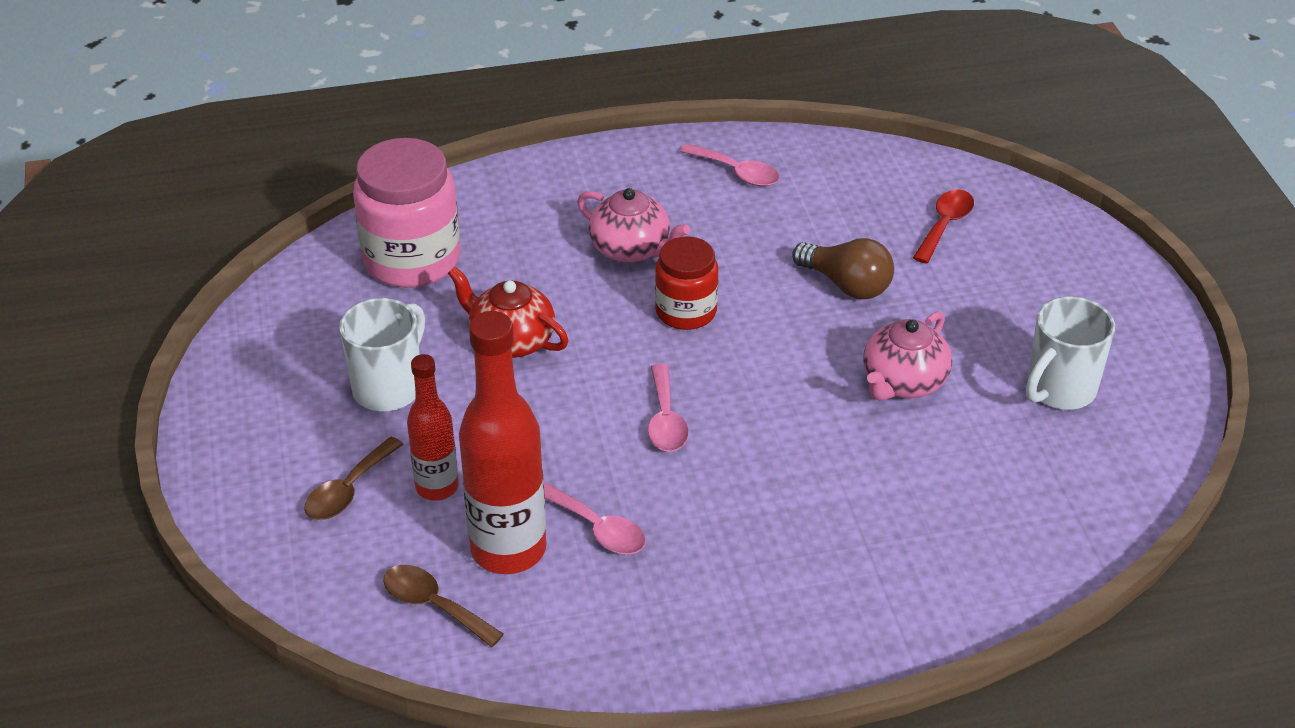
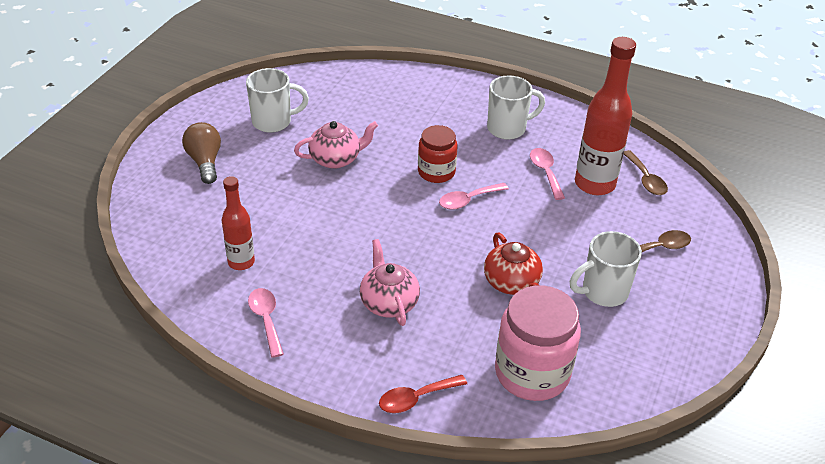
camera: 145 degrees left, 0 degrees up
(437, 487) = (610, 227): red bottle -> red bottle (241, 262)
(665, 420) = (468, 200): pink spoon -> pink spoon turned 150 degrees counterclockwise
(686, 311) = (399, 247): red jar -> red jar (436, 172)
(725, 582) = (508, 128): none -> white mug
(846, 285) = (298, 216): brown light bulb -> brown light bulb (205, 162)
(945, 225) = (202, 219): red spoon -> red spoon (416, 398)

